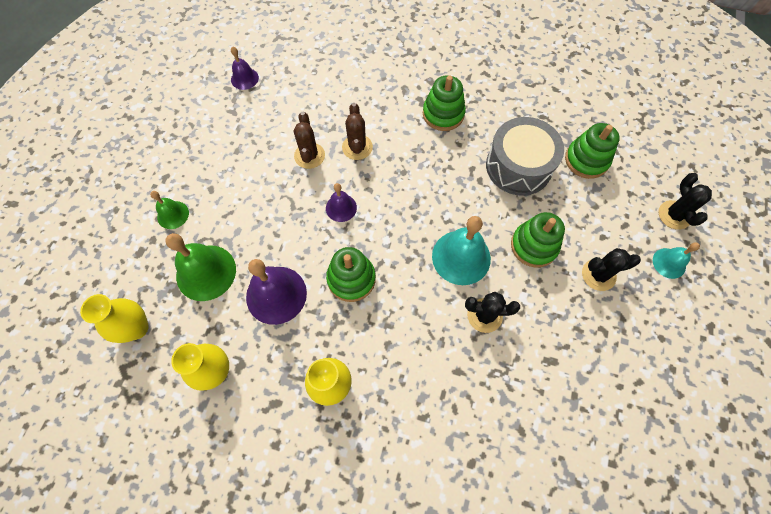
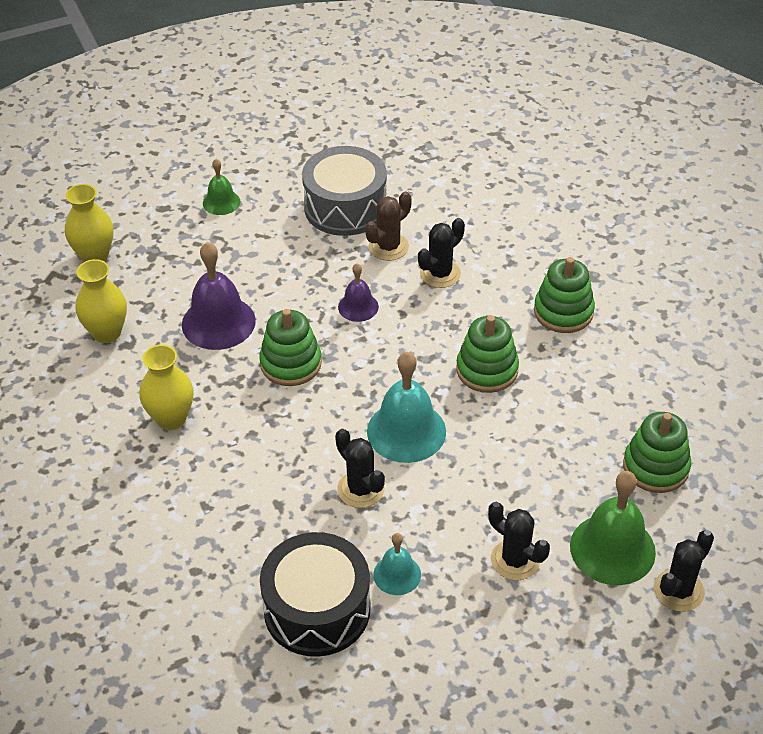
camera: 50 degrees right, 20 degrees down
(206, 272) = (190, 262): green bell -> green bell (612, 549)
(244, 78) = (418, 145): purple bell -> none
(357, 147) = (440, 274): brown cactus -> black cactus
(518, 166) = (573, 413): grey drum -> grey drum (345, 207)
(534, 246) = (488, 483): green stacking toy -> green stacking toy (487, 370)
(556, 410) = (317, 609): none -> black drum
(669, 263) = (605, 619): turquoise bell -> turquoise bell (397, 574)

